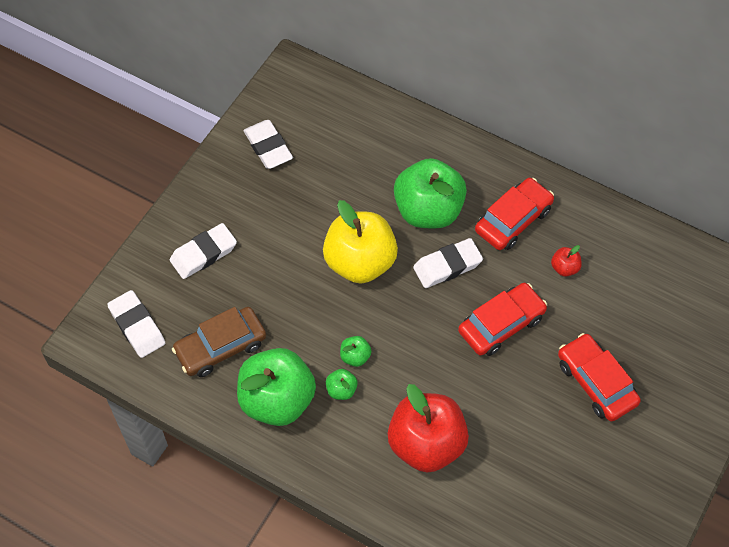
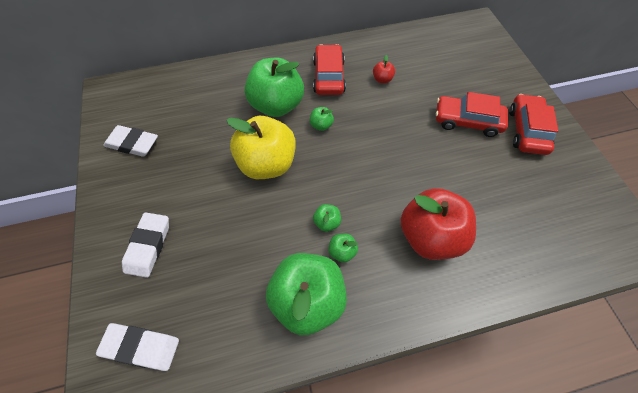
camera: 45 degrees left, 0 degrees up
(221, 347) = (227, 301): brown car -> none
(447, 266) = (321, 125): white eraser -> green apple
(501, 324) = (386, 132): red car -> red car (527, 130)

